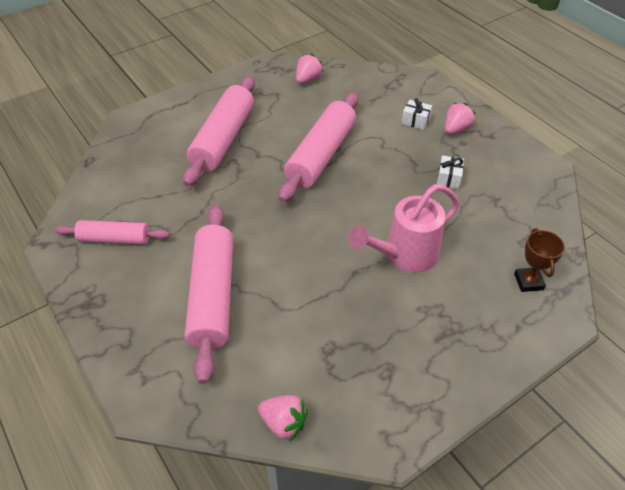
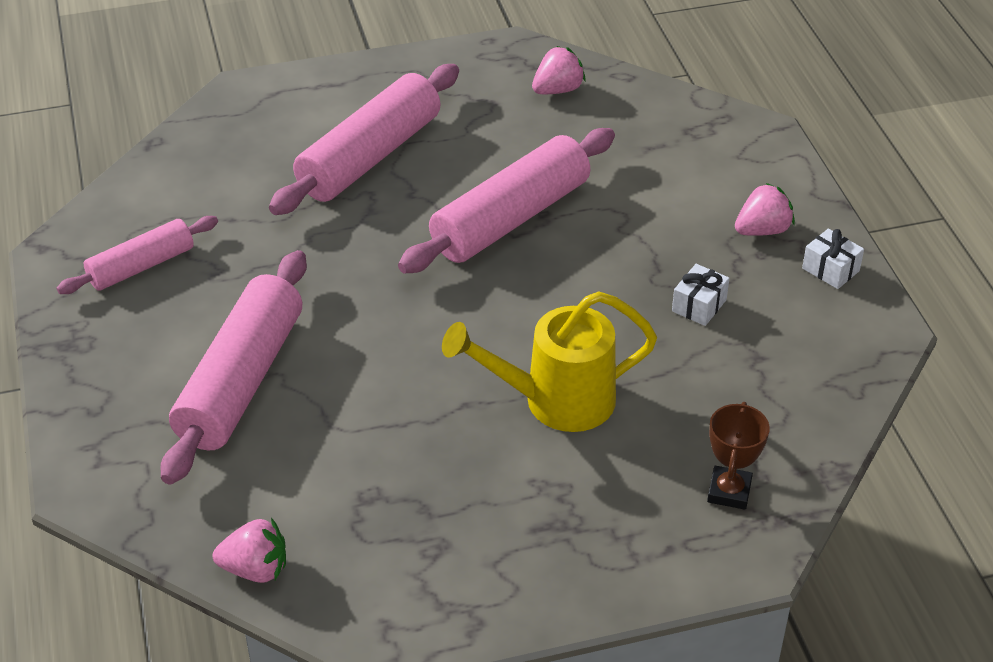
camera: 20 degrees right, 5 degrees down
(115, 239) = (141, 266): pink rolling pin -> pink rolling pin turned 60 degrees counterclockwise
(284, 423) = (255, 569): pink strawberry -> pink strawberry turned 45 degrees counterclockwise
(404, 255) = (556, 401): pink watering can -> yellow watering can
(415, 121) = (700, 200): white gift -> white gift (830, 269)

